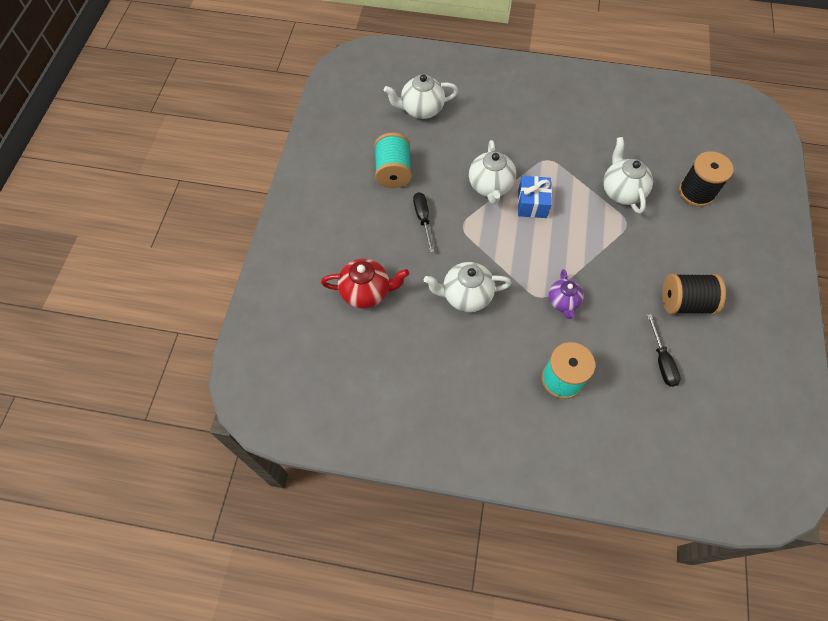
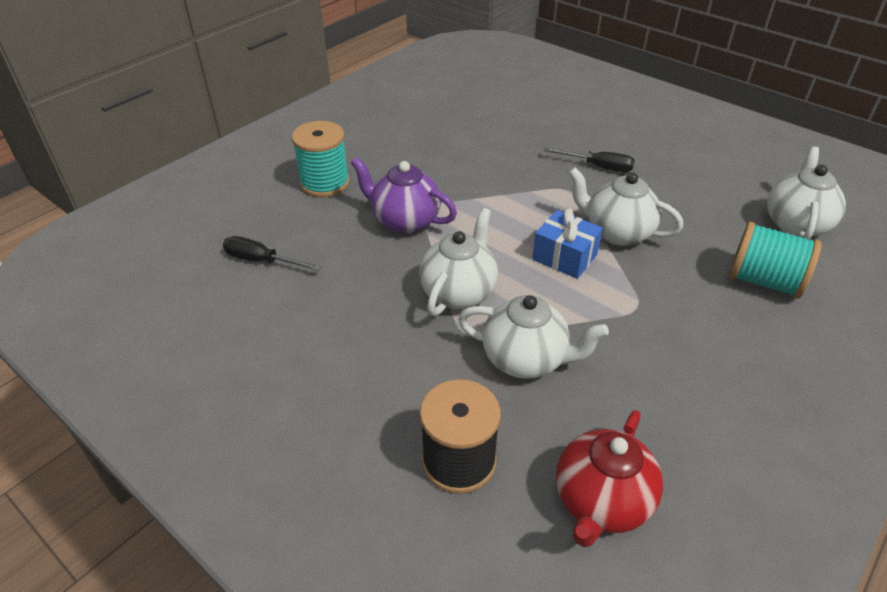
camera: 120 degrees right, 20 degrees down
(366, 292) = (530, 109): red teapot -> red teapot (601, 502)
(393, 172) = (685, 168): turquoise spool -> turquoise spool (763, 281)
(466, 296) = (474, 161): white teapot -> white teapot (459, 292)
(563, 302) = (405, 221): purple teapot -> purple teapot, size x1.50
(685, 303) = (302, 323): black spool -> none

